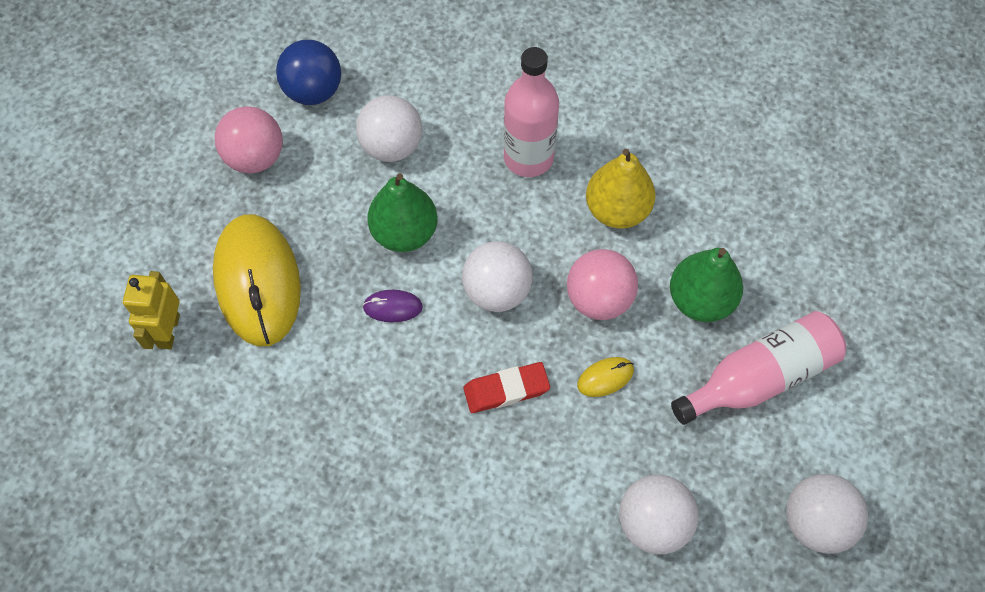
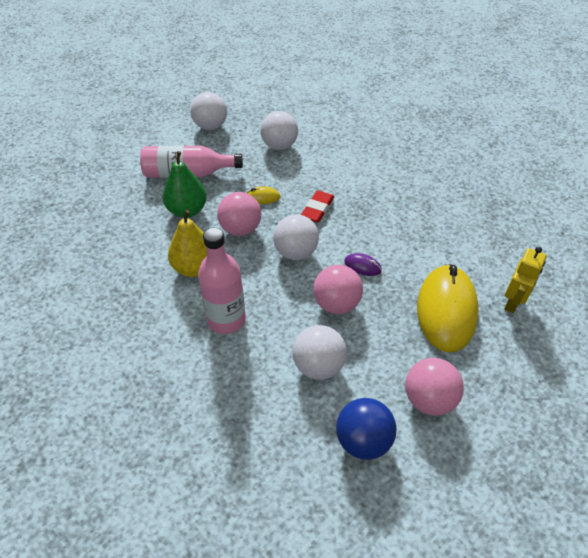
camera: 155 degrees left, 15 degrees down
(404, 233) = (336, 304): green pear -> pink ball
(506, 390) = (317, 209): red eraser -> red eraser turned 75 degrees counterclockwise

